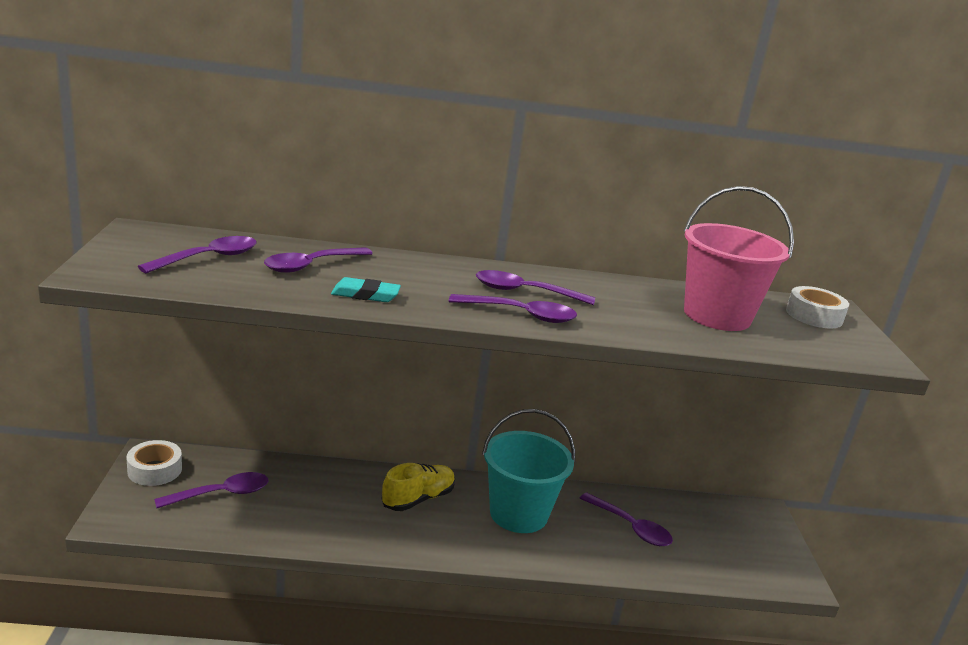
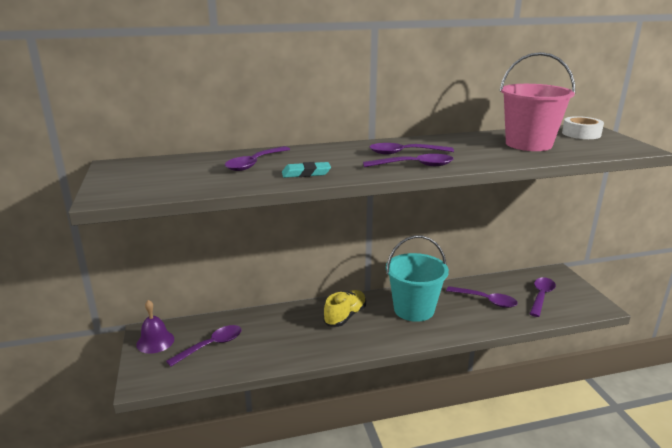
camera: 10 degrees left, 0 degrees up
(155, 470) = (155, 341): white tape -> purple bell
(209, 258) = (180, 172): purple spoon -> purple spoon (541, 296)

